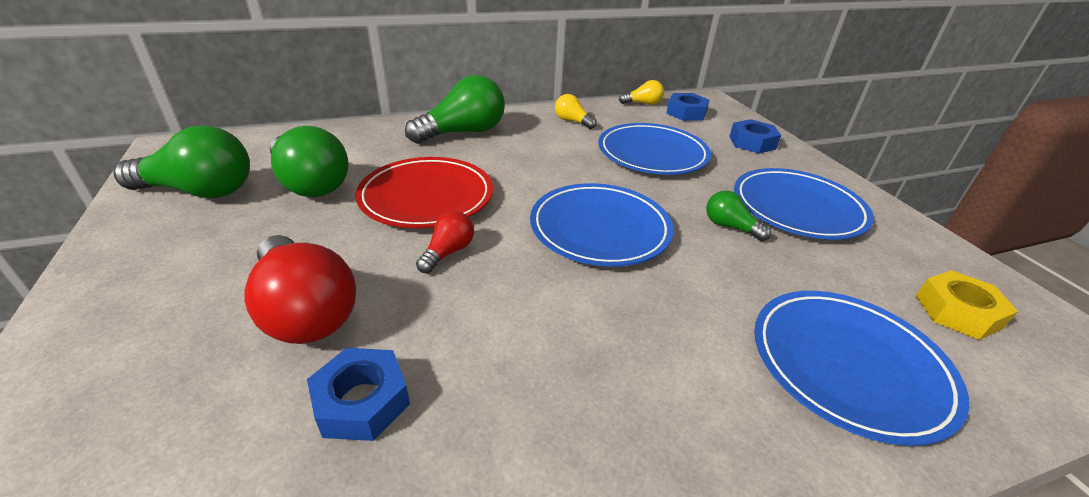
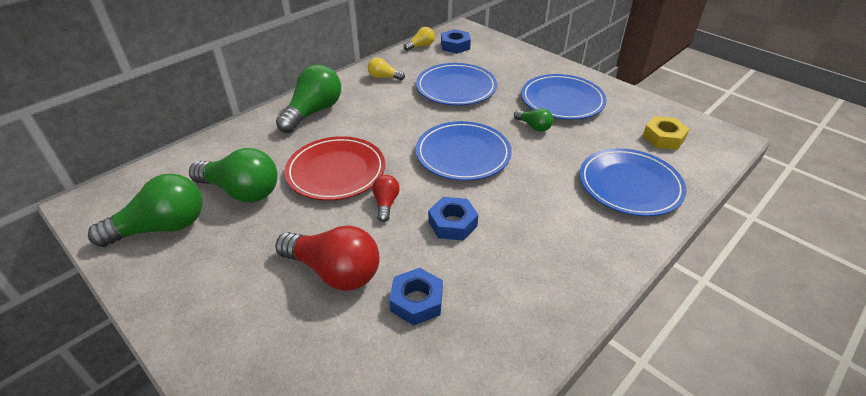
camera: 25 degrees left, 5 degrees up
(730, 227) = (533, 126): green light bulb -> green light bulb turned 150 degrees counterclockwise
(752, 142) = (511, 59): blue nut -> blue nut (452, 223)

